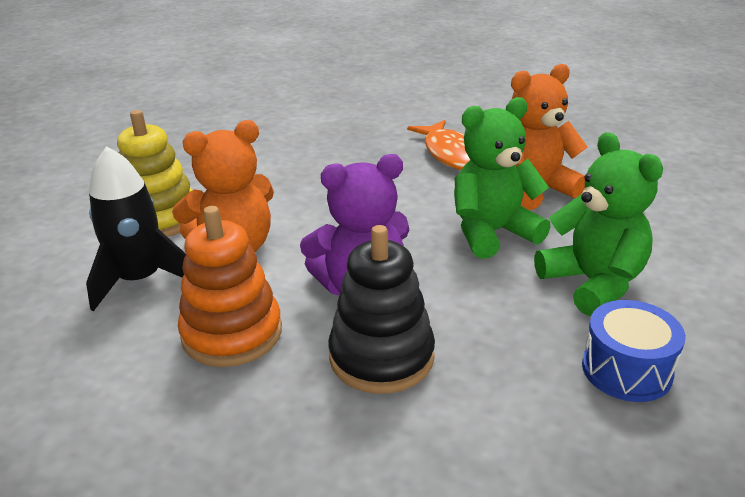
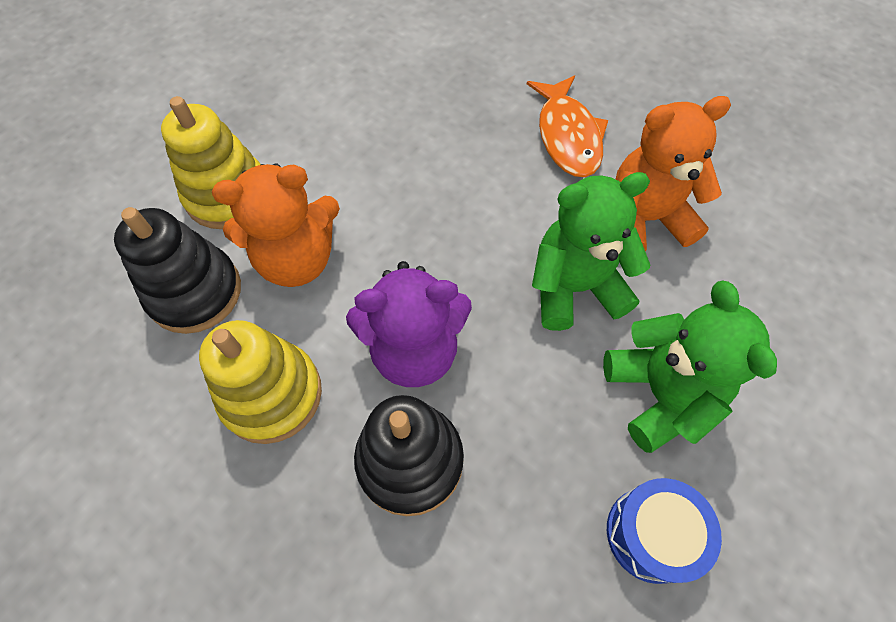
camera: 10 degrees right, 30 degrees up
(140, 279) = (195, 292): black rocket -> black stacking toy
(232, 333) = (271, 394): orange stacking toy -> yellow stacking toy

